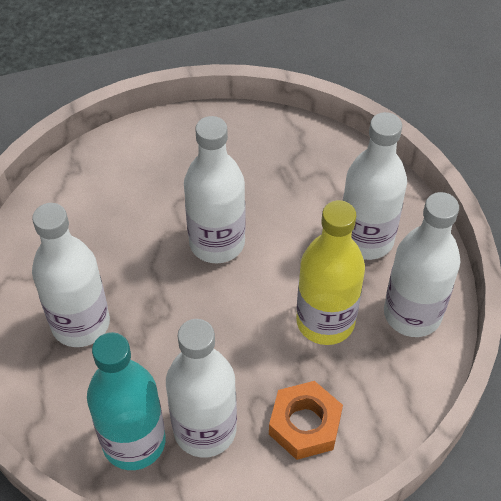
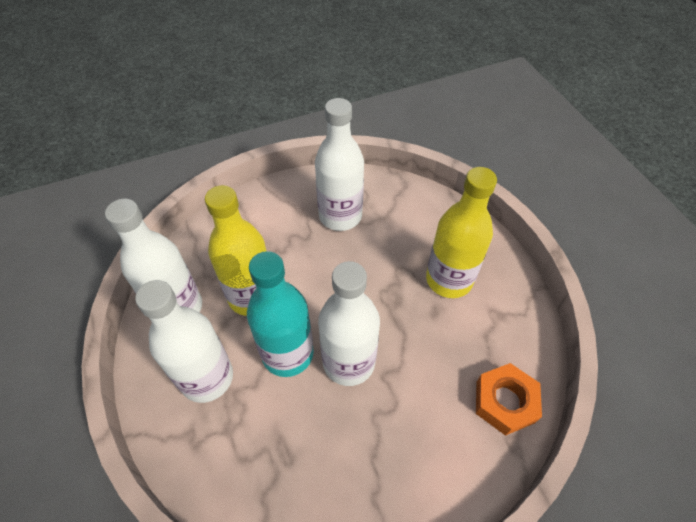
camera: 175 degrees right, 0 degrees up
(80, 323) = (449, 279): white bottle -> yellow bottle
(134, 442) = (386, 206): turquoise bottle -> turquoise bottle (287, 353)
(305, 425) = (271, 223): orange nut -> orange nut (504, 402)

